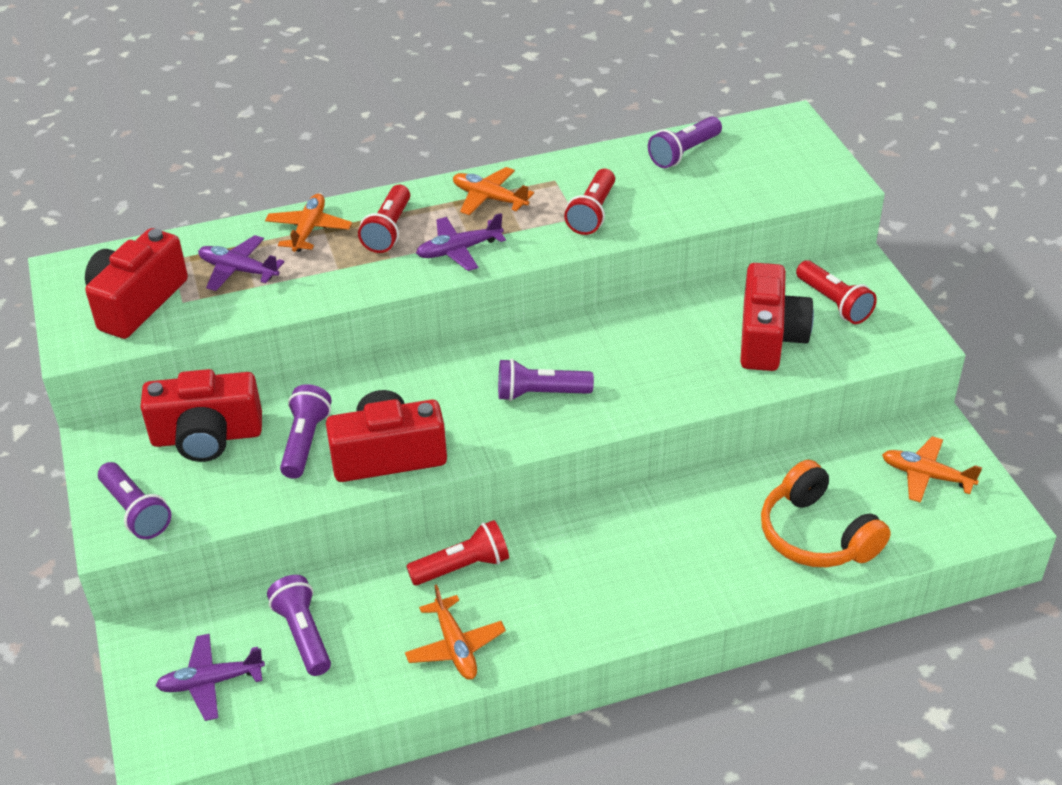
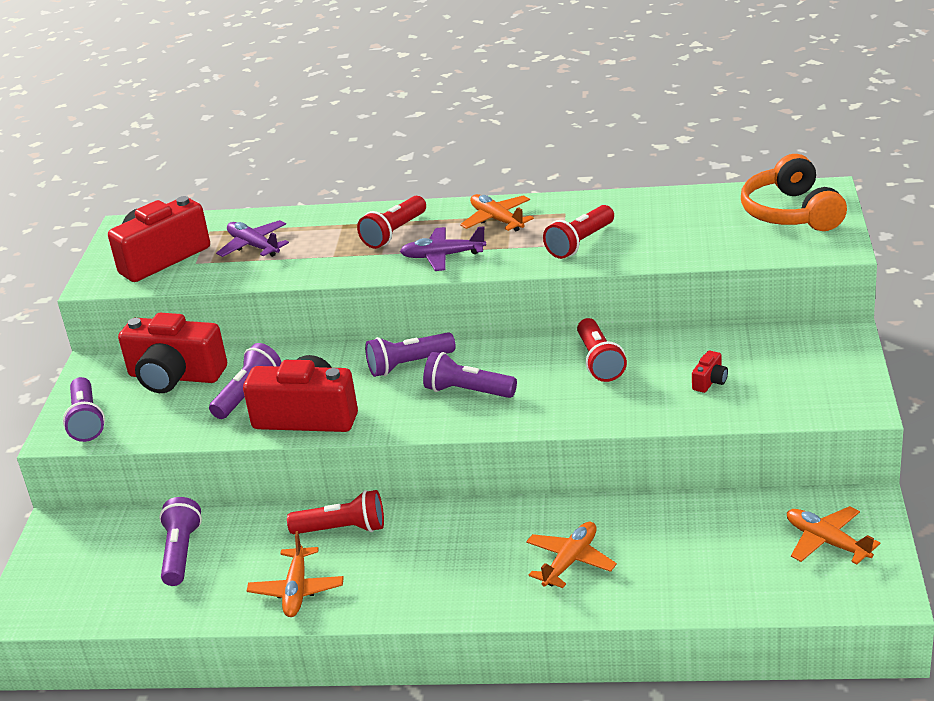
camera: 25 degrees right, 10 degrees down
(211, 682) = (88, 572): purple plane -> none
(309, 230) = (330, 224): orange plane -> orange plane (570, 561)
(683, 153) = (699, 206): purple flashlight -> purple flashlight (408, 365)
(769, 338) = (710, 381): red camera -> red camera, size x0.41
(816, 535) = (682, 570): orange headphones -> orange headphones (791, 213)
(834, 303) = (794, 362): red flashlight -> red flashlight (599, 361)

